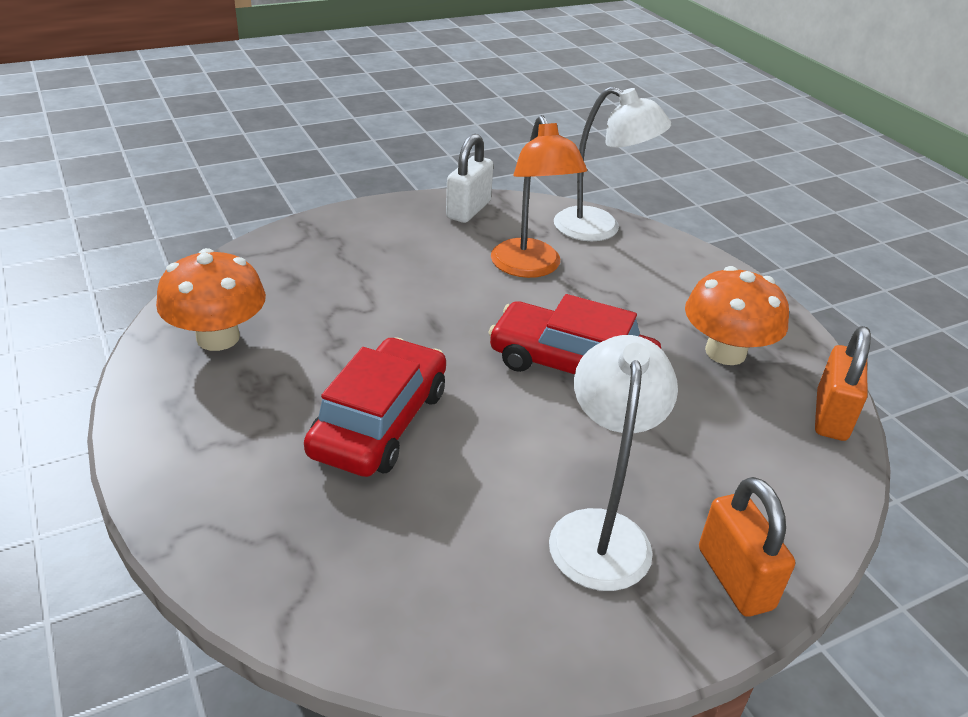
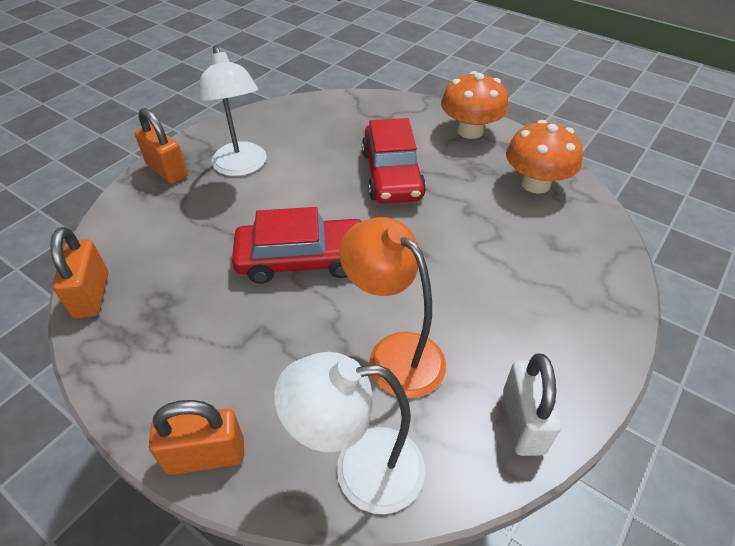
camera: 155 degrees right, 10 degrees up
(711, 268) = (206, 456): none -> orange padlock
(725, 352) = (180, 325): orange mushroom -> orange mushroom (470, 131)

